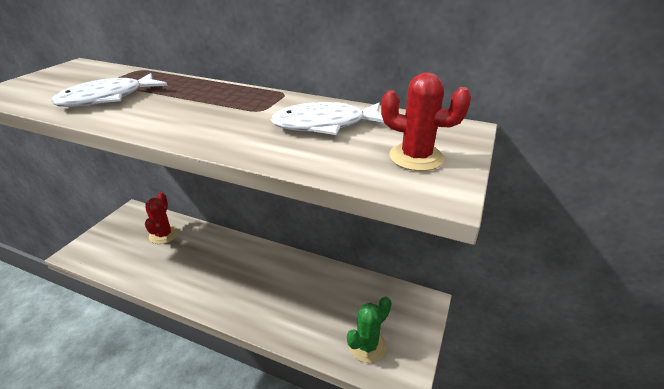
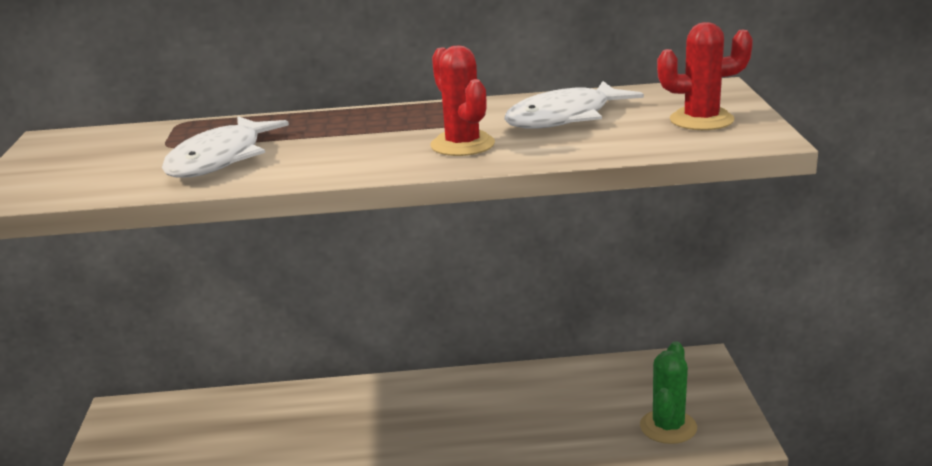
camera: 25 degrees left, 10 degrees down
(164, 235) = (225, 420): red cactus -> red cactus (462, 145)

